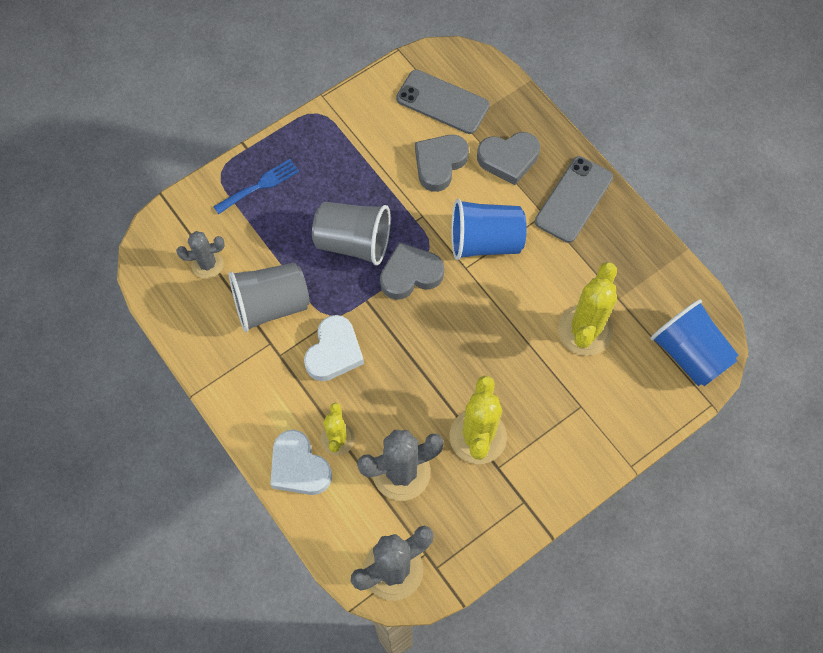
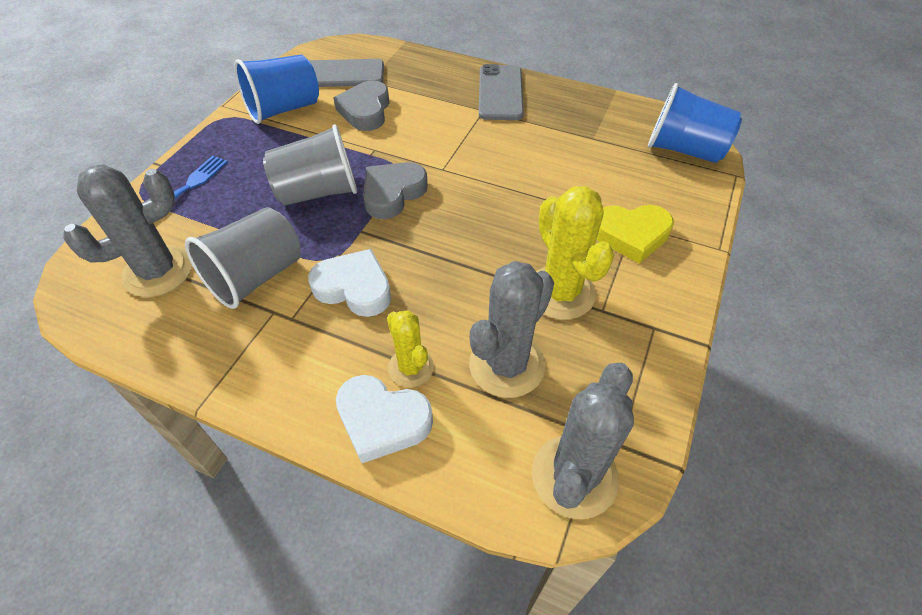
camera: 30 degrees left, 15 degrees down
(207, 264) = (158, 271): grey cactus -> grey cactus, size x1.66
(334, 352) = (354, 288): white heart -> white heart turned 60 degrees counterclockwise
(485, 241) = (446, 145): blue cup -> blue cup (284, 109)
(508, 159) = (425, 88): grey heart -> none
(570, 416) = (631, 235): none -> yellow heart
(585, 330) = (586, 169): yellow cactus -> none

